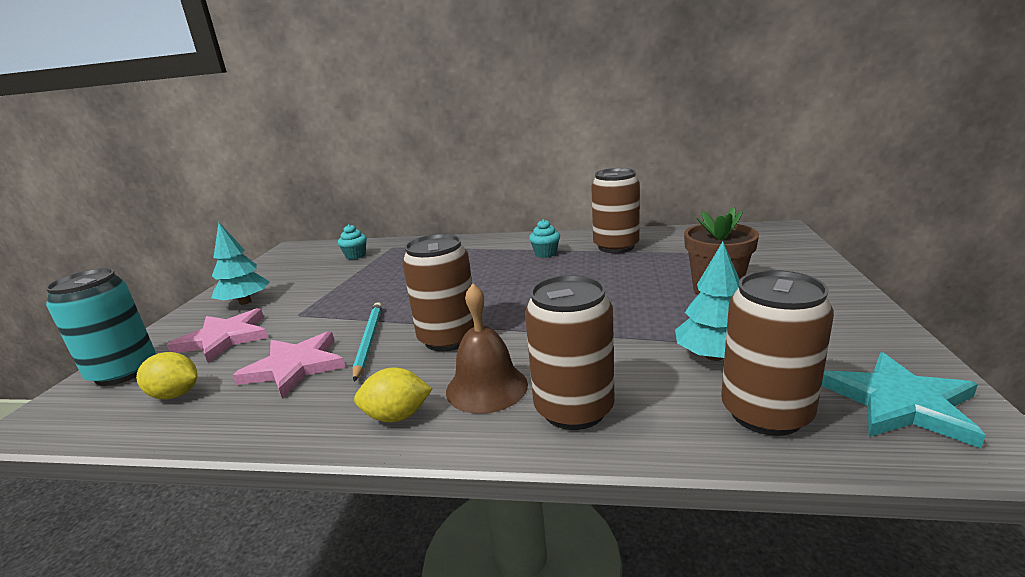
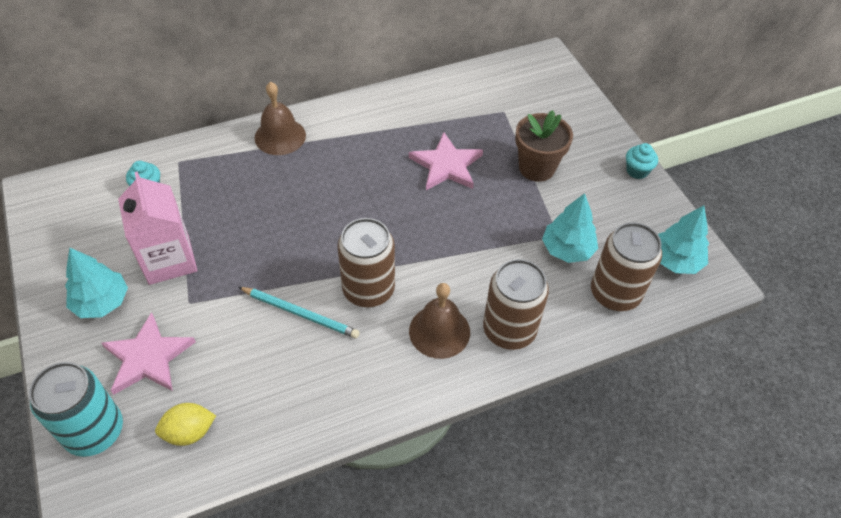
camera: 35 degrees left, 30 degrees up
(295, 367) = (264, 365): pink star -> pink star (446, 165)
(318, 290) = (169, 260): none -> pink carton
(369, 340) = (300, 314): turquoise pencil -> turquoise pencil turned 150 degrees clockwise
(397, 416) = (398, 380): yellow lemon -> none
(479, 244) = (280, 136): none -> brown bell
(545, 254) = (364, 141): turquoise cupcake -> turquoise cupcake (637, 171)
(616, 246) = (423, 115): brown can -> none
(900, 403) = (675, 260): turquoise star -> turquoise tree

